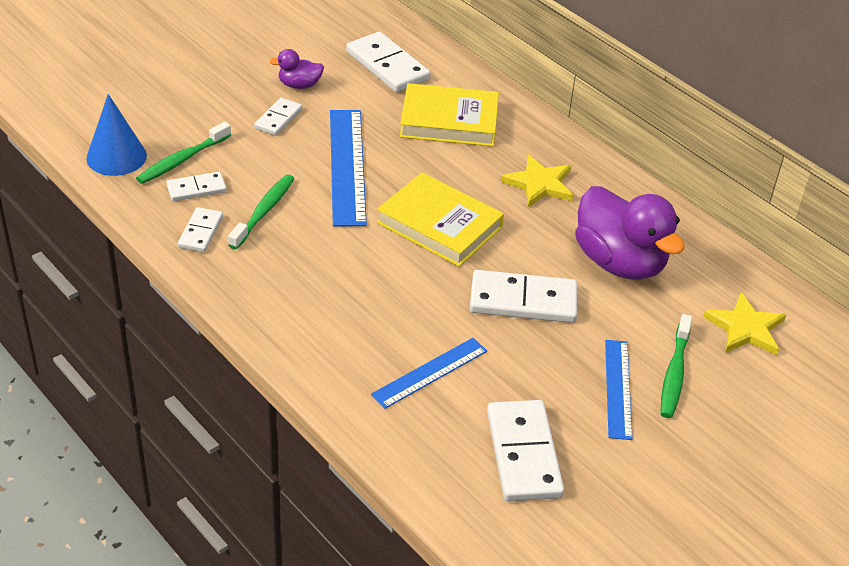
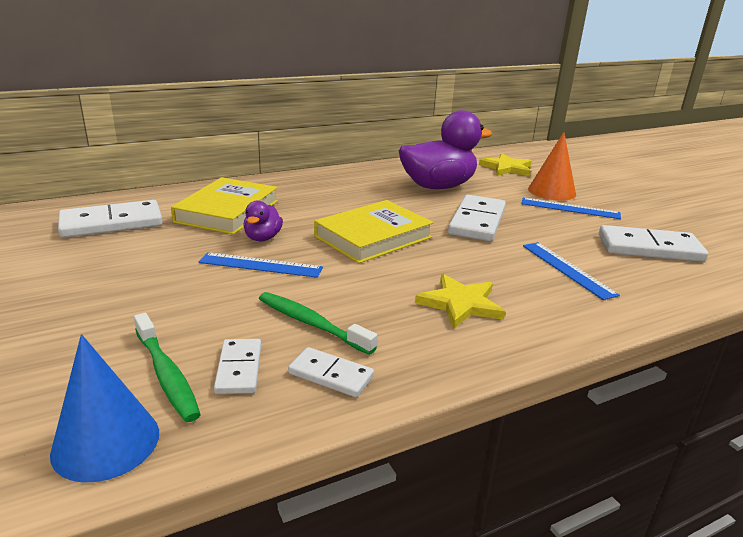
camera: 75 degrees left, 15 degrees down
(278, 119) = (142, 292): white domino -> none
(299, 85) = (90, 271): purple duck -> purple duck (263, 238)
(347, 166) = (260, 265): blue ruler -> blue ruler, size x0.61
(539, 184) = (337, 194): yellow star -> yellow star (460, 304)
(674, 373) = (551, 191): green toothbrush -> orange cone

